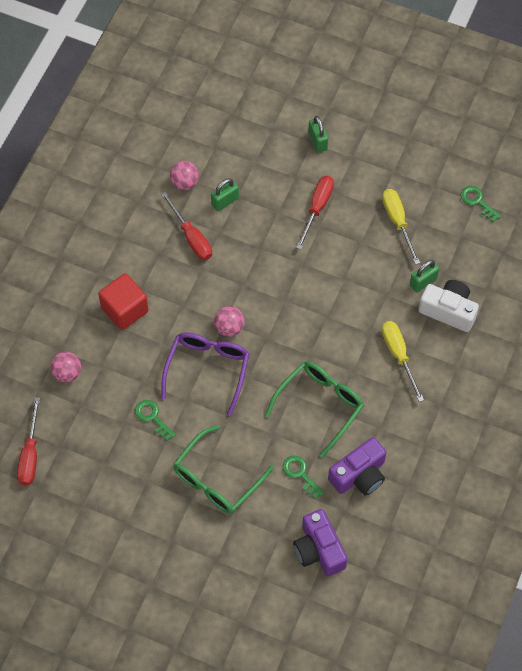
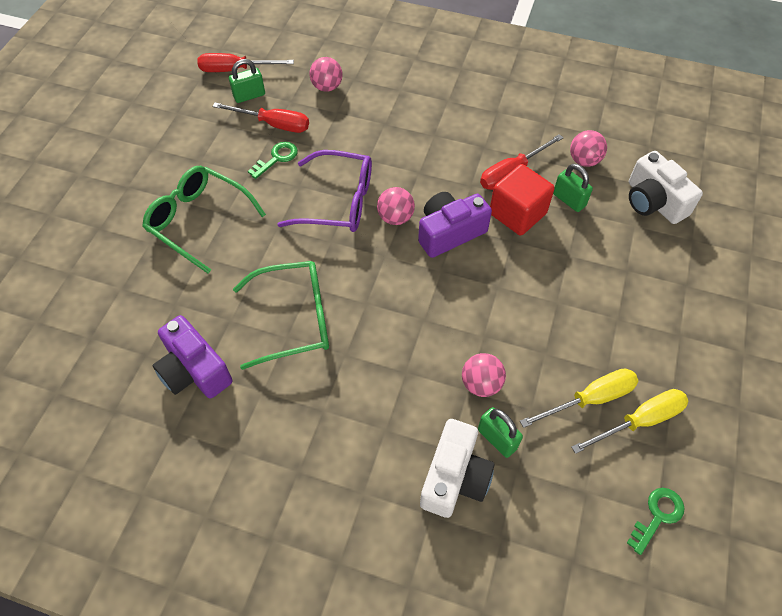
camera: 85 degrees right, 5 degrees down
(125, 310) = (407, 124): red cube -> red cube (517, 214)
(233, 144) = (653, 202): none -> white camera
(300, 474) = (200, 303): green key -> none
(317, 141) = (691, 292): green padlock -> green padlock (249, 96)
(317, 208) = (586, 298): red screwdriver -> red screwdriver (273, 124)
(319, 550) = (96, 330): purple camera -> purple camera (449, 232)
(320, 405) = (294, 319): green glasses -> green glasses turned 45 degrees counterclockwise
(382, 286) = (481, 384): none -> pink ball
(399, 355) = (374, 411): yellow screwdriver -> yellow screwdriver (639, 421)

